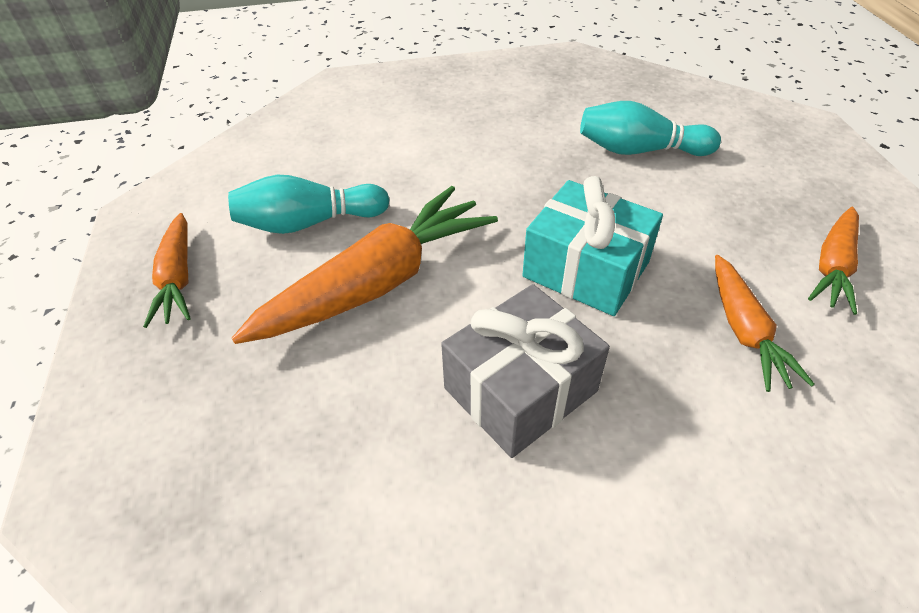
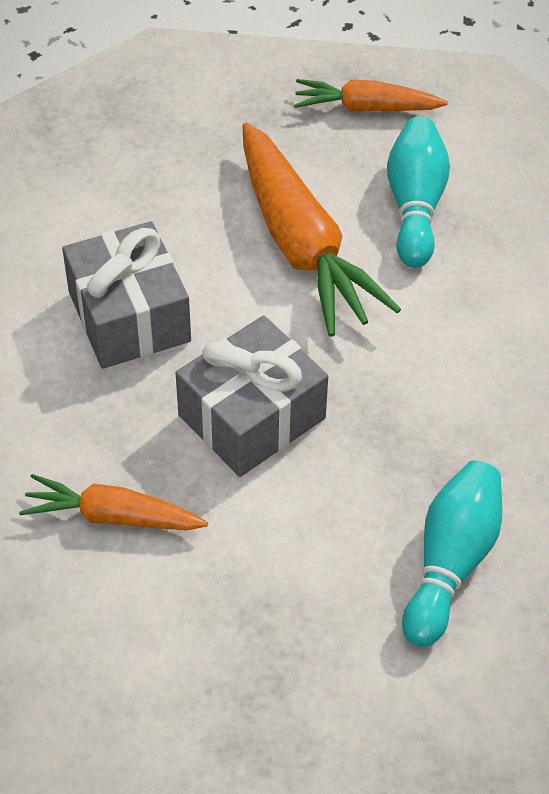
camera: 105 degrees right, 5 degrees up
(586, 269) = (252, 417): turquoise gift -> grey gift
(833, 267) = (158, 656): orange carrot -> none

